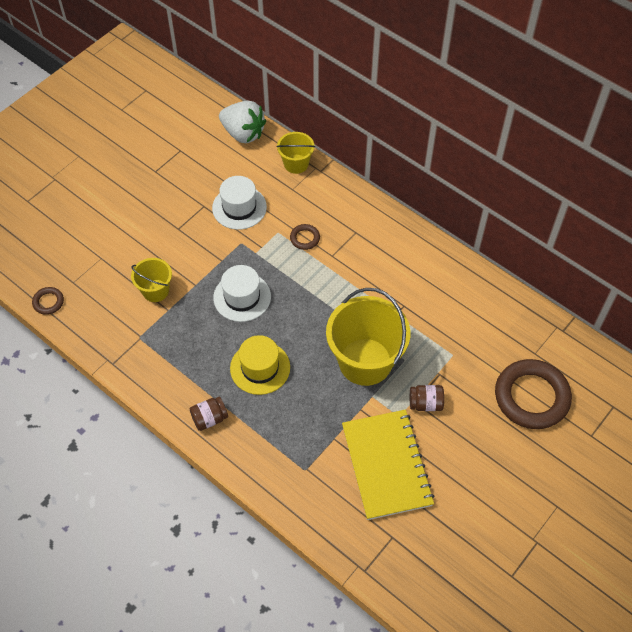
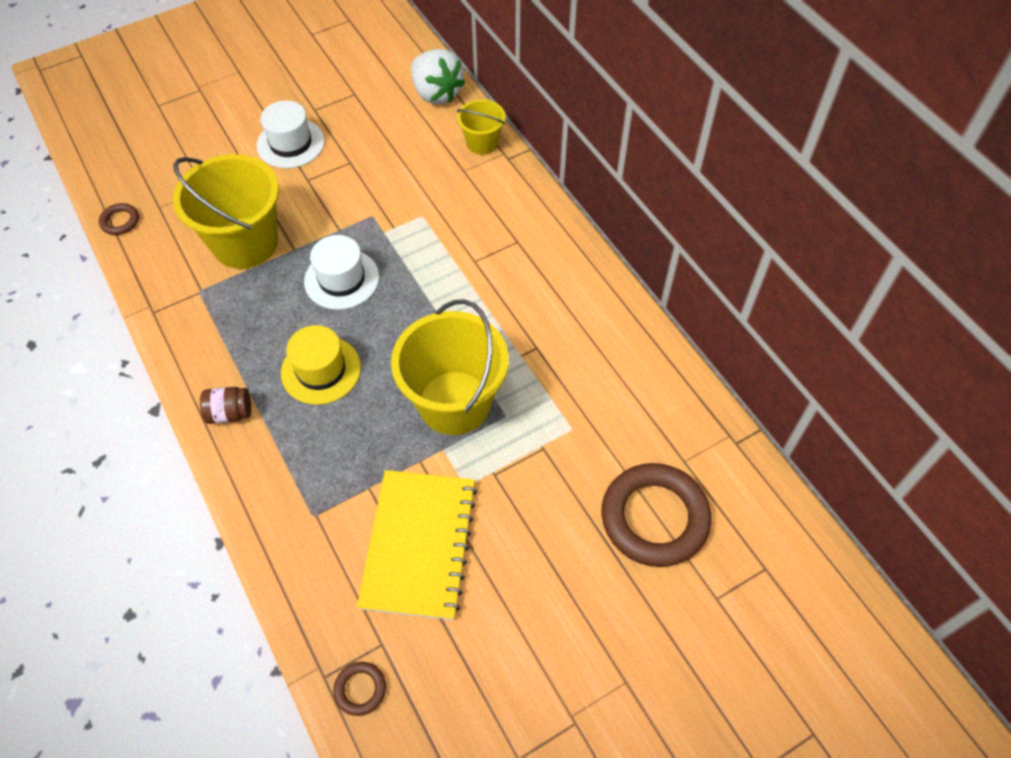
camera: 20 degrees right, 0 degrees up
(155, 291) = (245, 243): yellow bucket -> yellow bucket, size x1.93
(239, 207) = (390, 175): white hat -> white hat (290, 143)
(305, 238) = (451, 231): brown ring -> brown ring (360, 689)
(425, 403) = (507, 481): brown jar -> none

